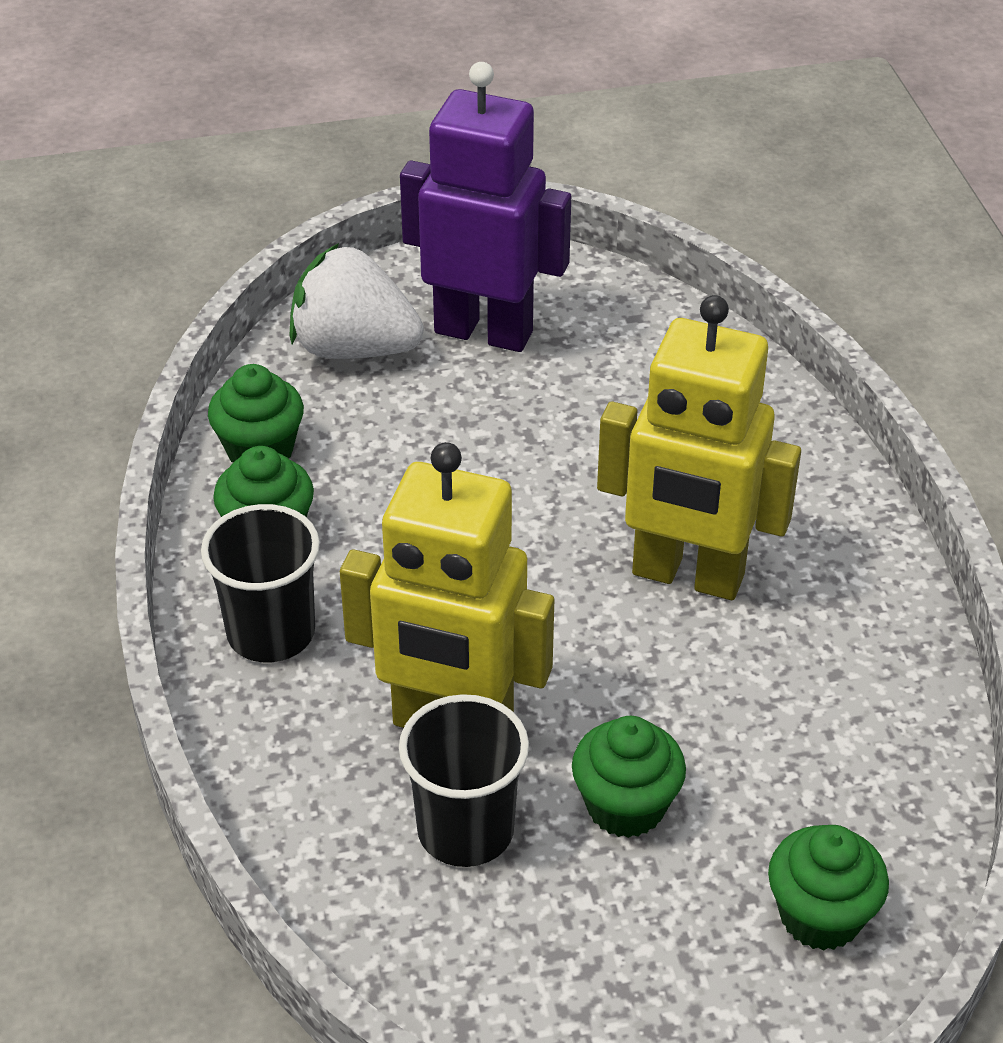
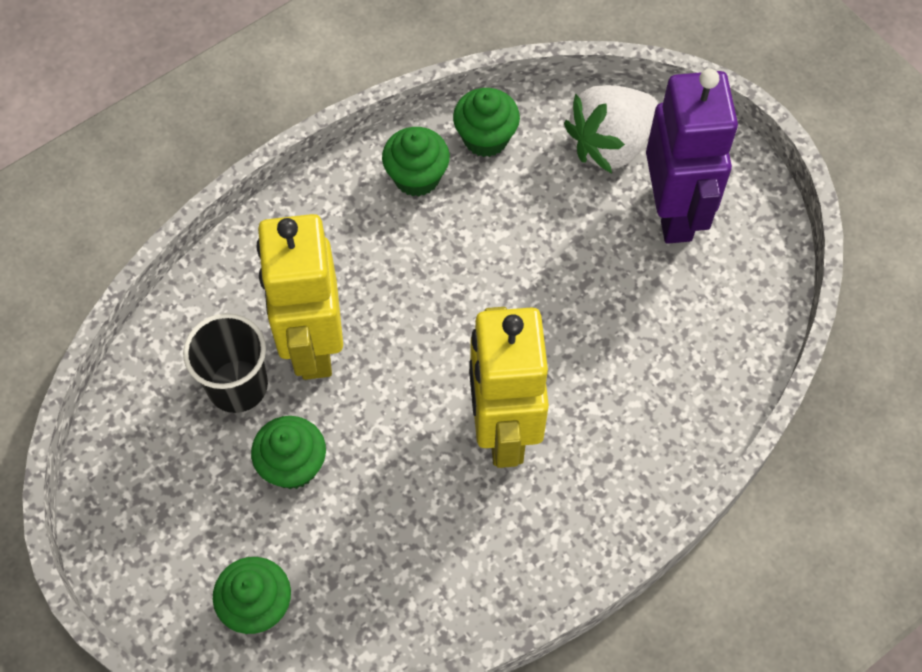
camera: 65 degrees right, 20 degrees up
(271, 633) = (338, 217): black cup -> none
(354, 349) = (610, 144): white strawberry -> white strawberry turned 120 degrees counterclockwise

